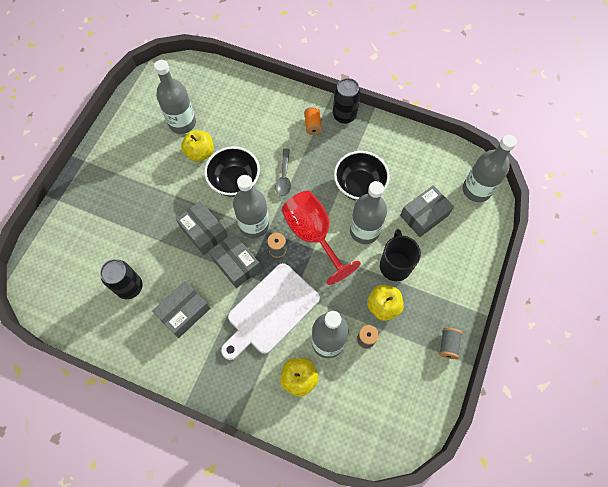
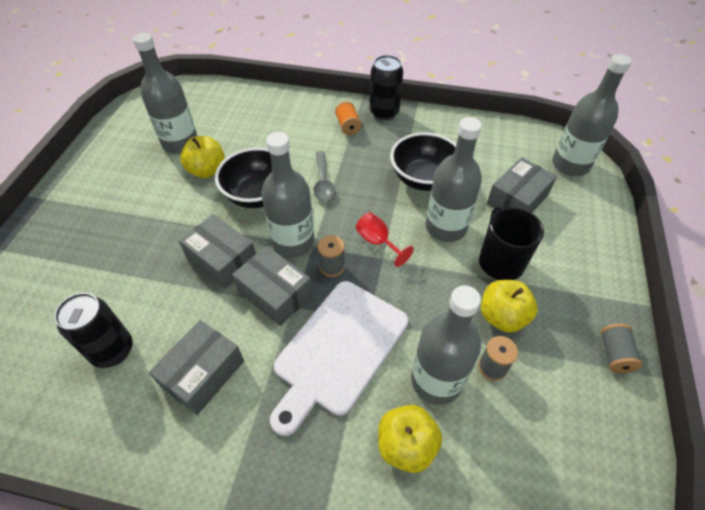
camera: 10 degrees left, 15 degrees down
(313, 235) = (378, 242): red goblet -> red goblet, size x0.47

